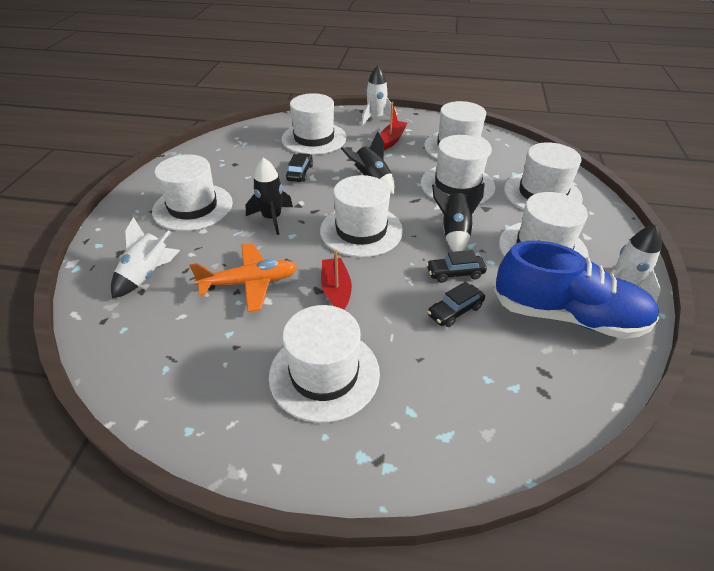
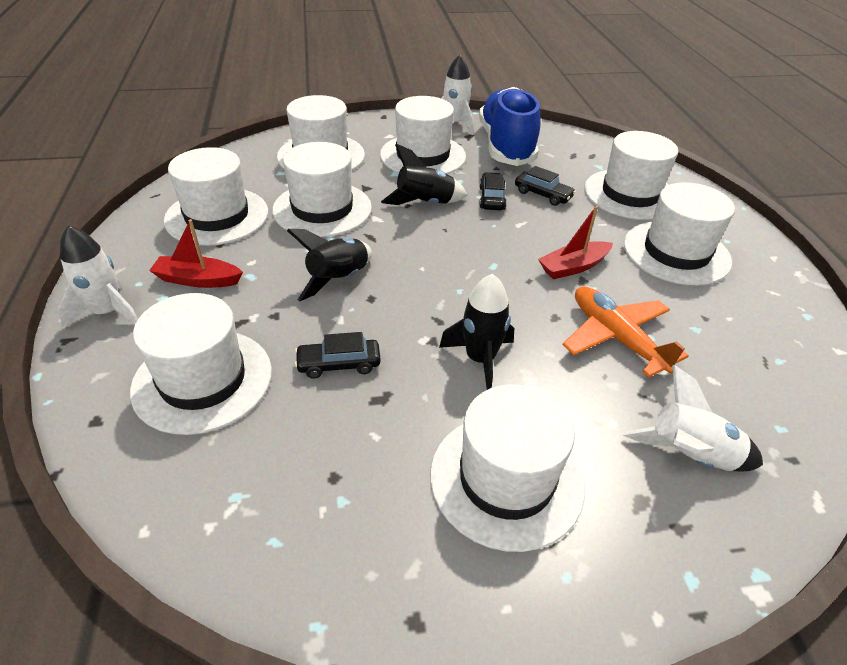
camera: 110 degrees left, 0 degrees up
(361, 230) = (459, 268): white hat -> white hat (630, 194)
(455, 273) = (492, 198): black car -> black car turned 150 degrees counterclockwise

